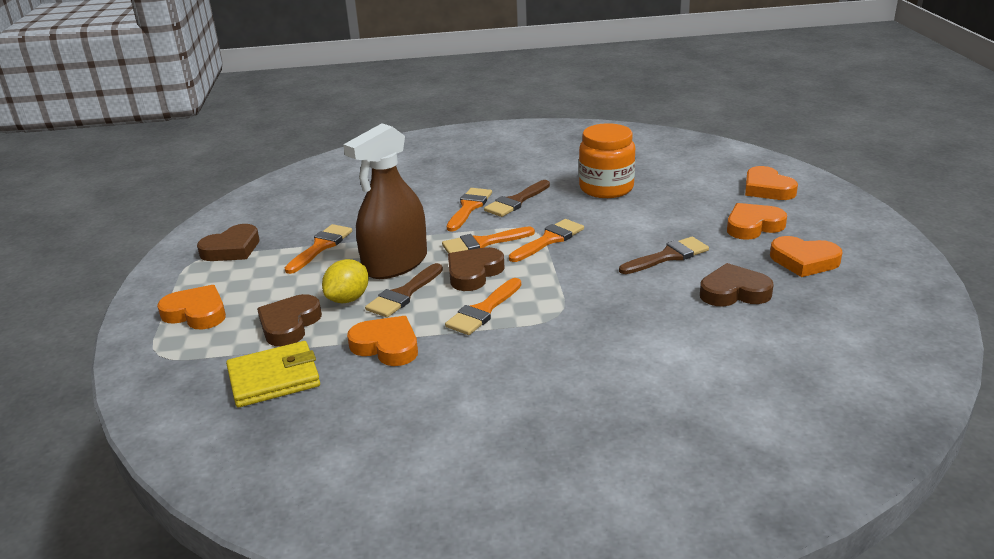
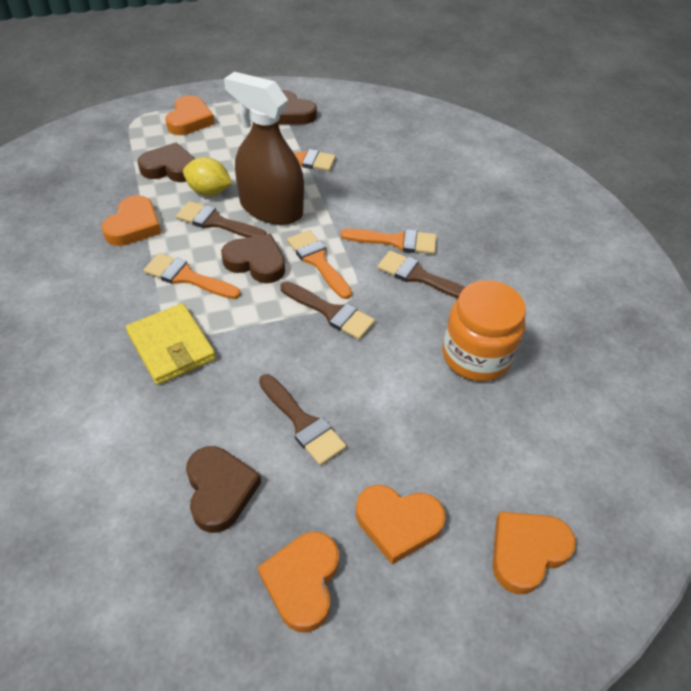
camera: 75 degrees right, 20 degrees up
(274, 378) = (97, 176): yellow wallet -> yellow wallet (172, 346)
(549, 240) = (331, 312): orange brush -> brown brush
(753, 226) = (398, 523): orange heart -> orange heart turned 135 degrees clockwise

